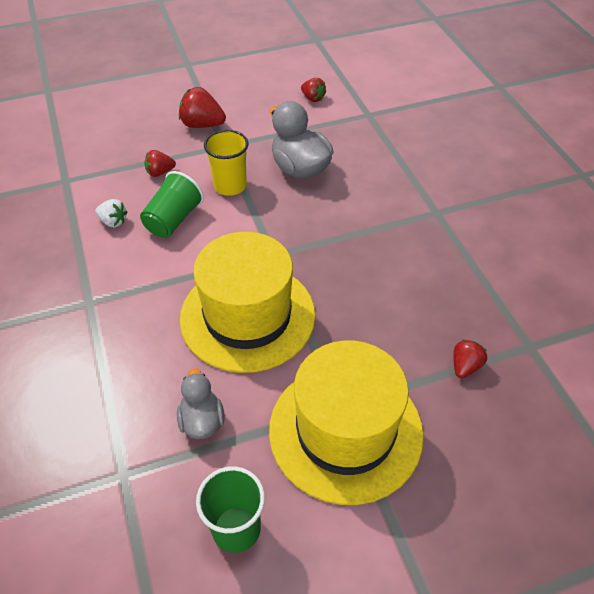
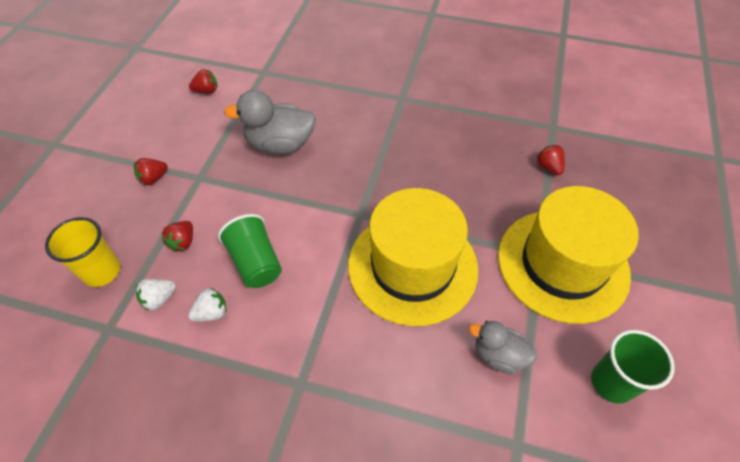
camera: 55 degrees left, 5 degrees up
(104, 189) = (159, 299): none -> white strawberry
(202, 125) = (153, 178): red strawberry -> red strawberry, size x0.61
(230, 186) = (254, 200): yellow cup -> yellow cup (102, 271)

